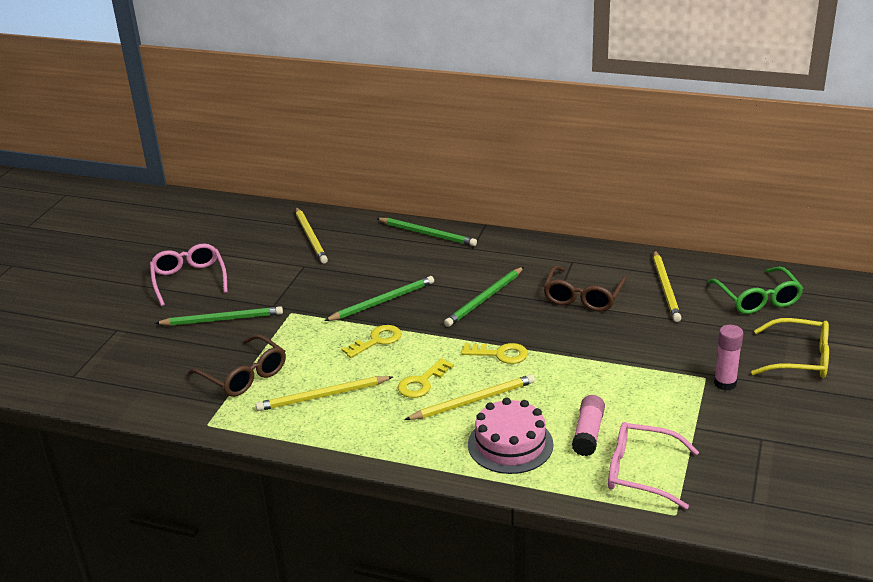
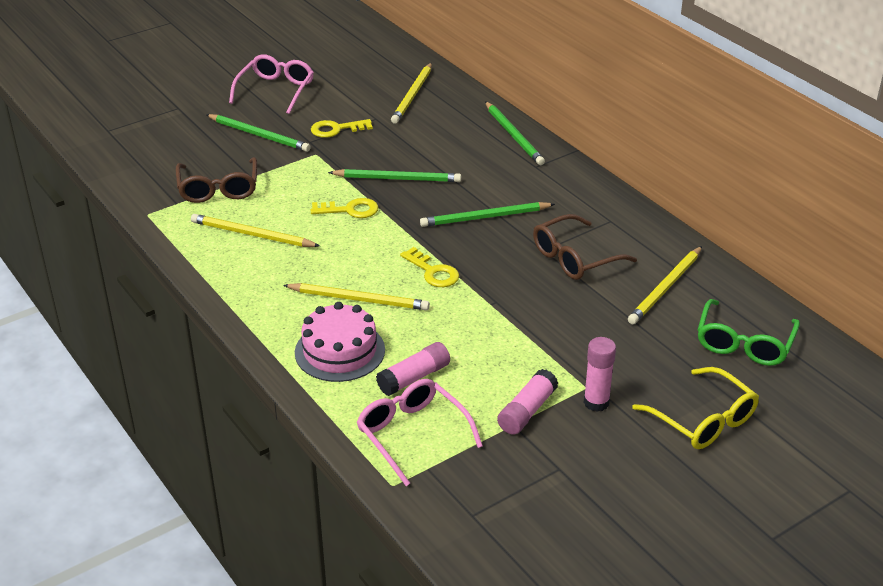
camera: 35 degrees right, 5 degrees up
(422, 382) = (339, 263): yellow key -> yellow key (336, 129)
(691, 413) = (527, 411): none -> pink glue stick

